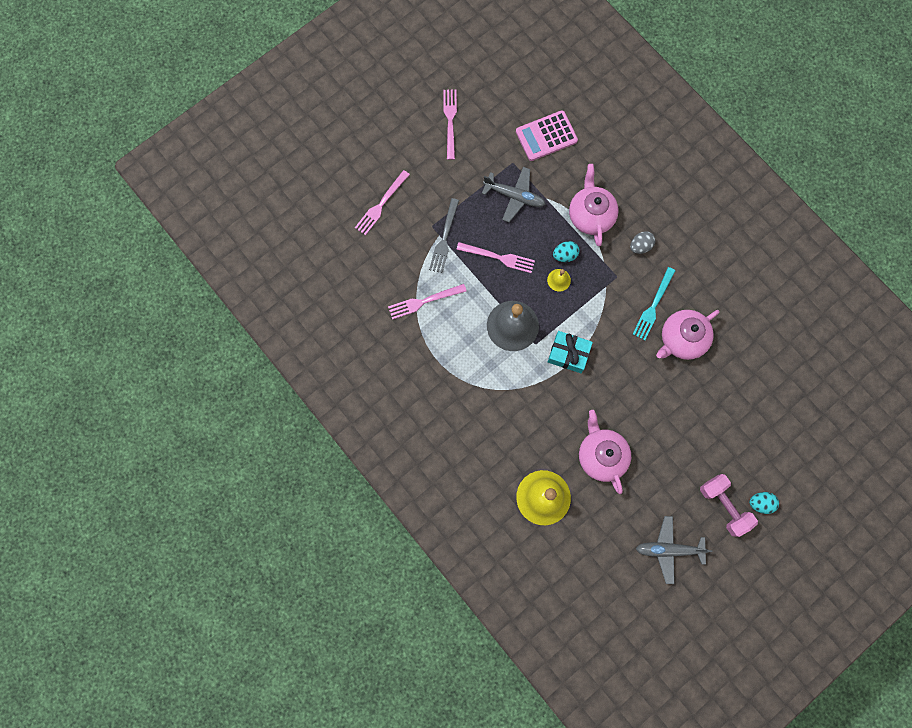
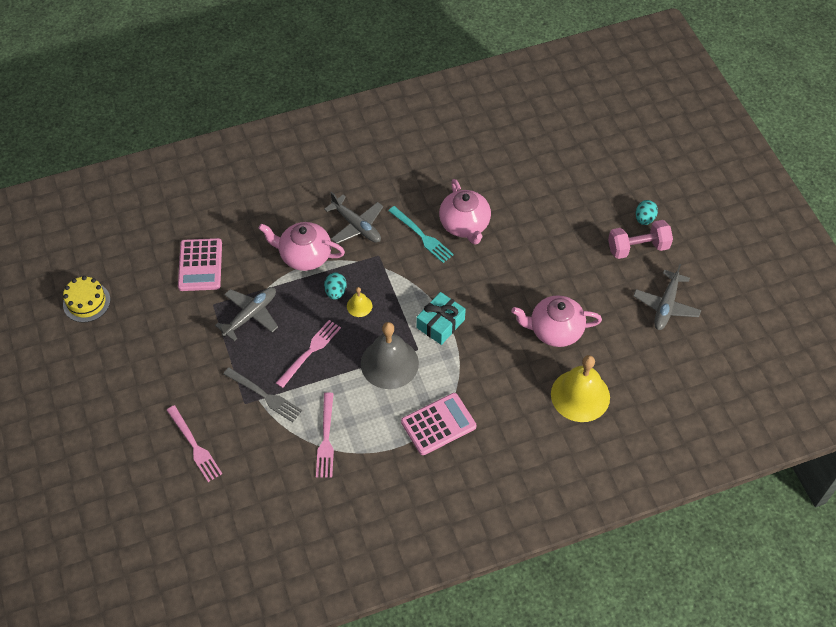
camera: 70 degrees left, 20 degrees down
(450, 120) = (134, 346): pink fork -> none
(470, 386) = (438, 424): none -> pink calculator
(476, 66) = (86, 302): none -> yellow cake
(640, 246) = (356, 226): grey egg -> grey plane

